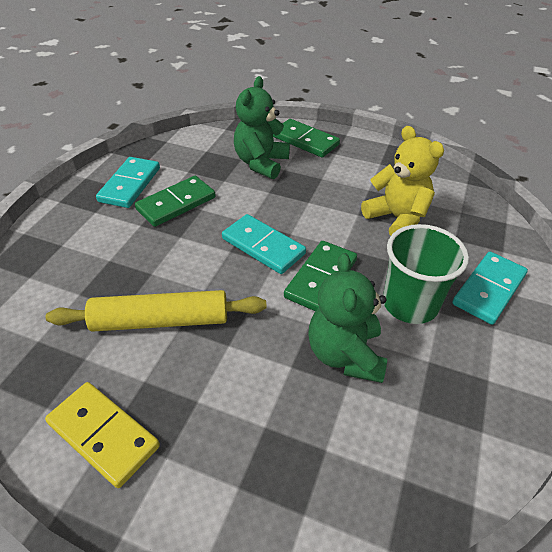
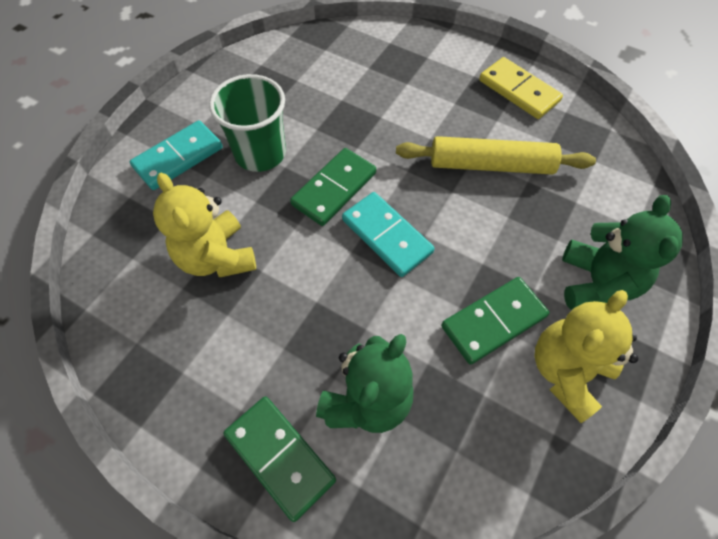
camera: 170 degrees left, 15 degrees up
(130, 185) = (566, 372): turquoise domino -> yellow teddy bear
(345, 354) = (335, 120): green teddy bear -> green teddy bear (596, 283)

